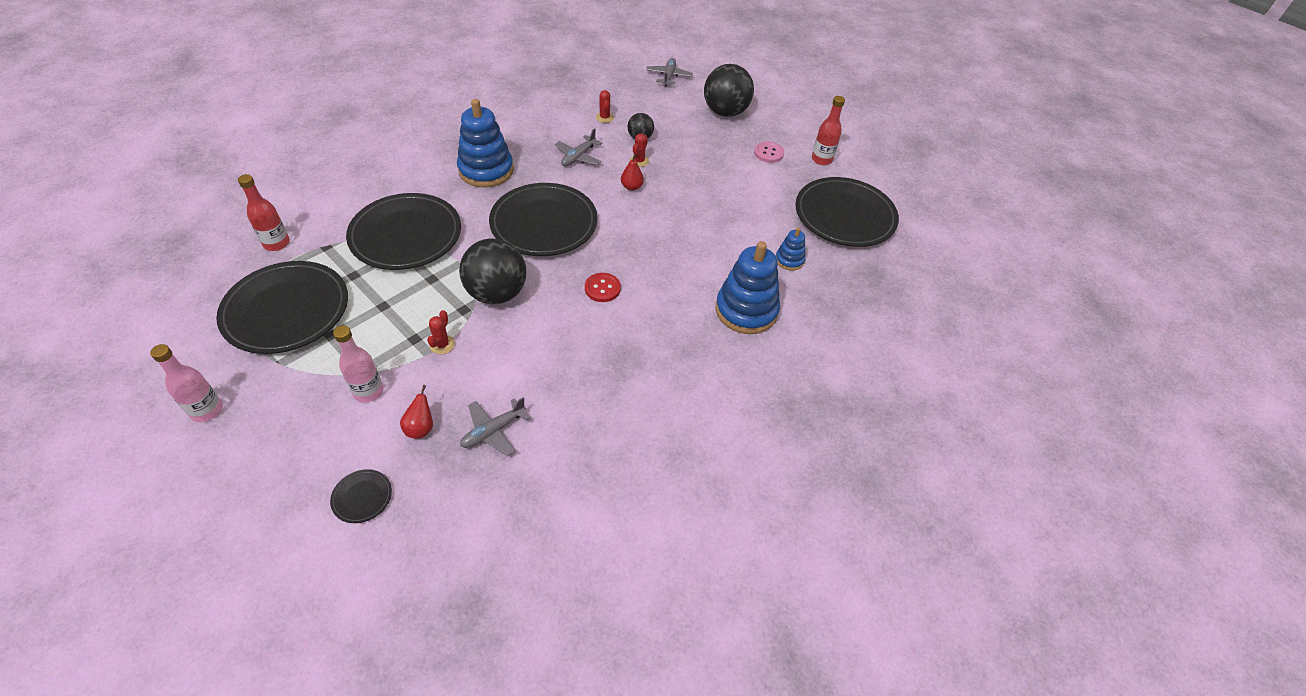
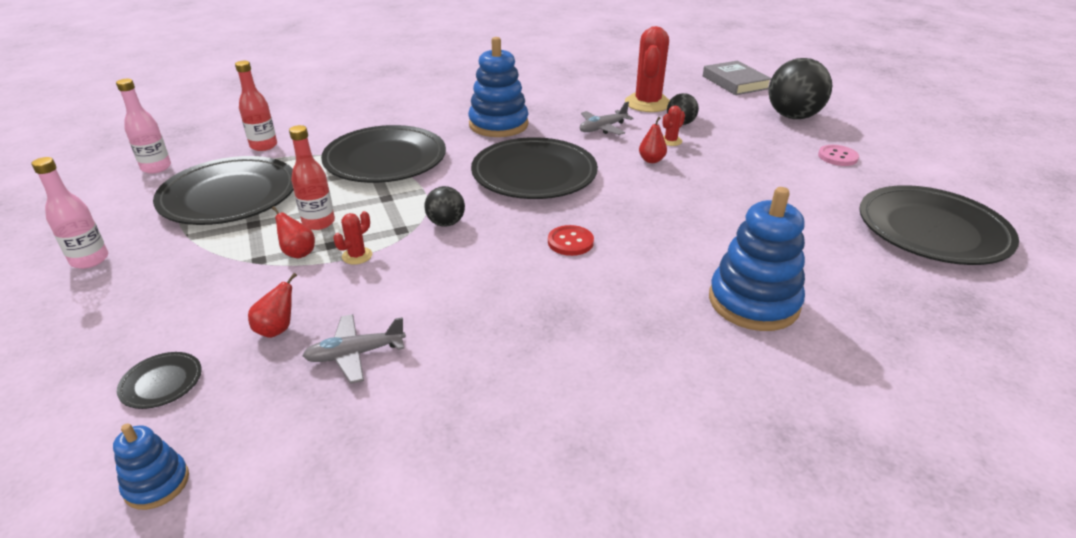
camera: 25 degrees right, 15 degrees down
(368, 391) = (250, 280): pink bottle -> pink bottle (156, 168)
(391, 354) = (298, 253): none -> red pear
(497, 293) = (446, 223): black ball -> black ball, size x0.52
(604, 117) = (647, 103): red cactus -> red cactus, size x2.26
(668, 76) = (735, 82): grey plane -> grey book
(789, 260) = (835, 261): blue stacking toy -> blue stacking toy (157, 484)
(821, 159) = (910, 172): red bottle -> red bottle (318, 222)

